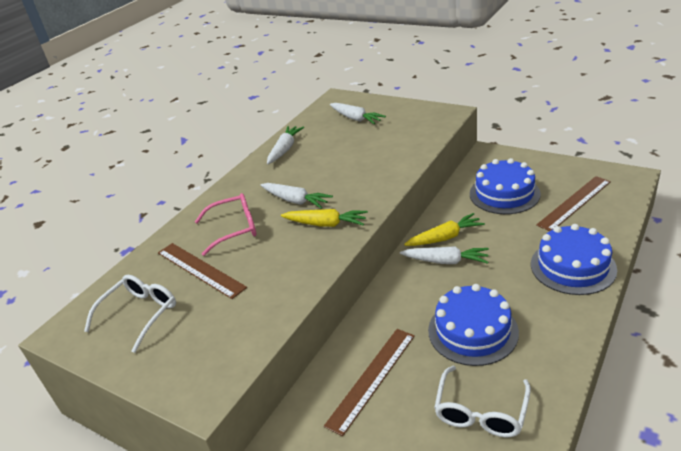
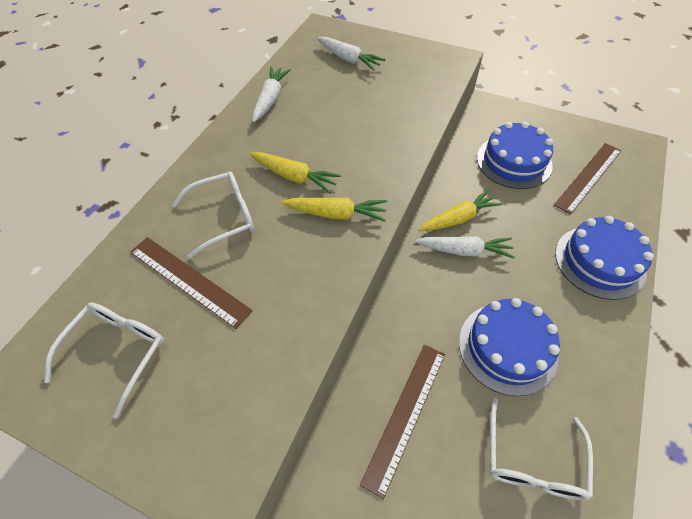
camera: 10 degrees left, 20 degrees up
(234, 229) = (224, 217): pink glasses -> white glasses
(296, 201) = (294, 177): white carrot -> yellow carrot

